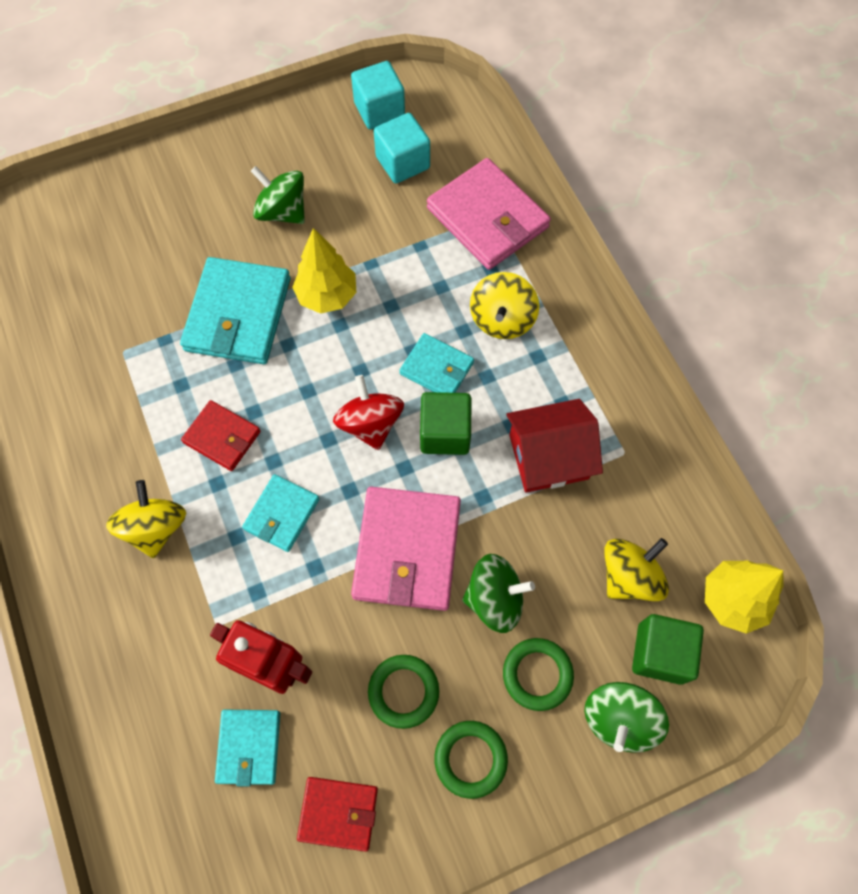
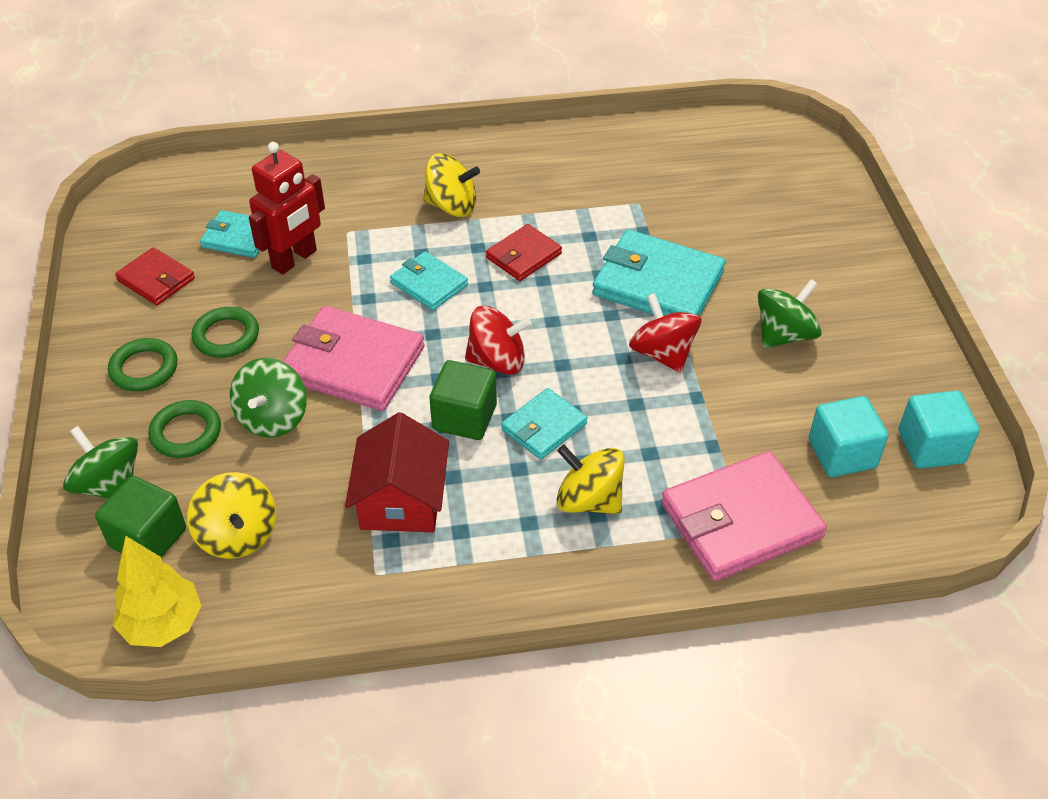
camera: 105 degrees right, 20 degrees down
(327, 296) = (662, 353): yellow tree -> red spinning top
(338, 813) = (156, 280): red wallet -> red wallet turned 75 degrees counterclockwise

